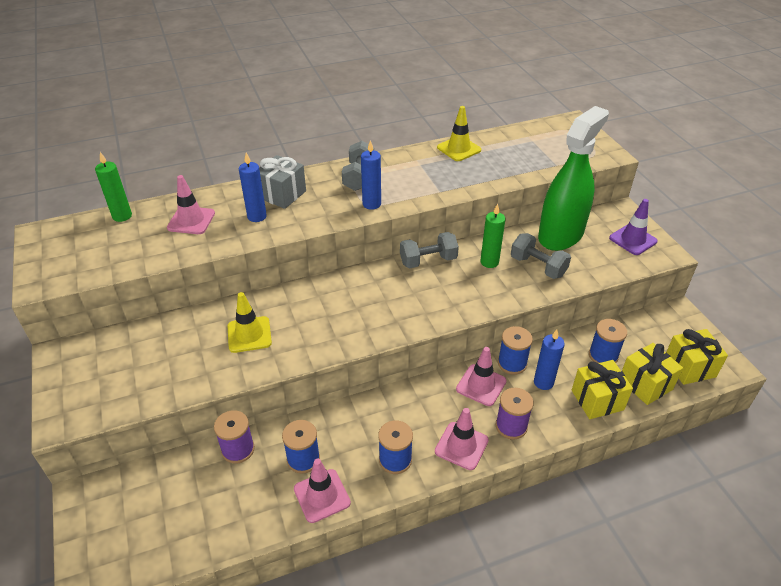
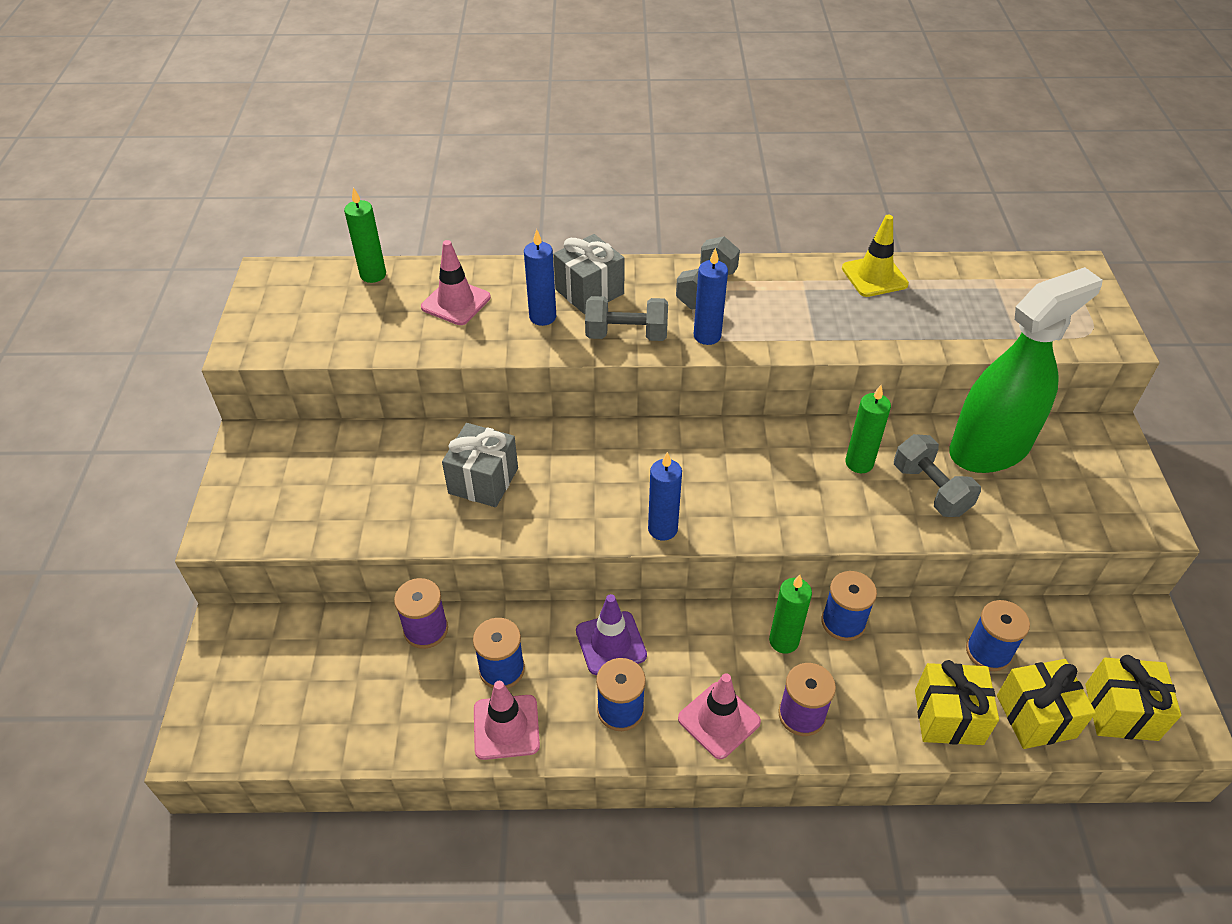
camera: 20 degrees right, 5 degrees up
(249, 334) = (483, 481): yellow traffic cone -> grey gift
(428, 261) = (769, 437): grey dumbbell -> grey dumbbell (626, 335)
(481, 385) = (784, 641): pink traffic cone -> green candle
(543, 382) = (877, 665): blue candle -> blue candle (662, 529)
(633, 240) = (1105, 486): purple traffic cone -> purple traffic cone (611, 643)

